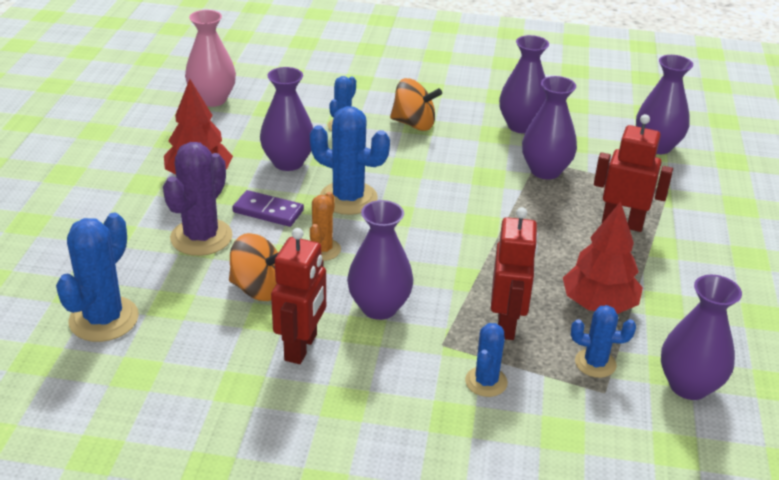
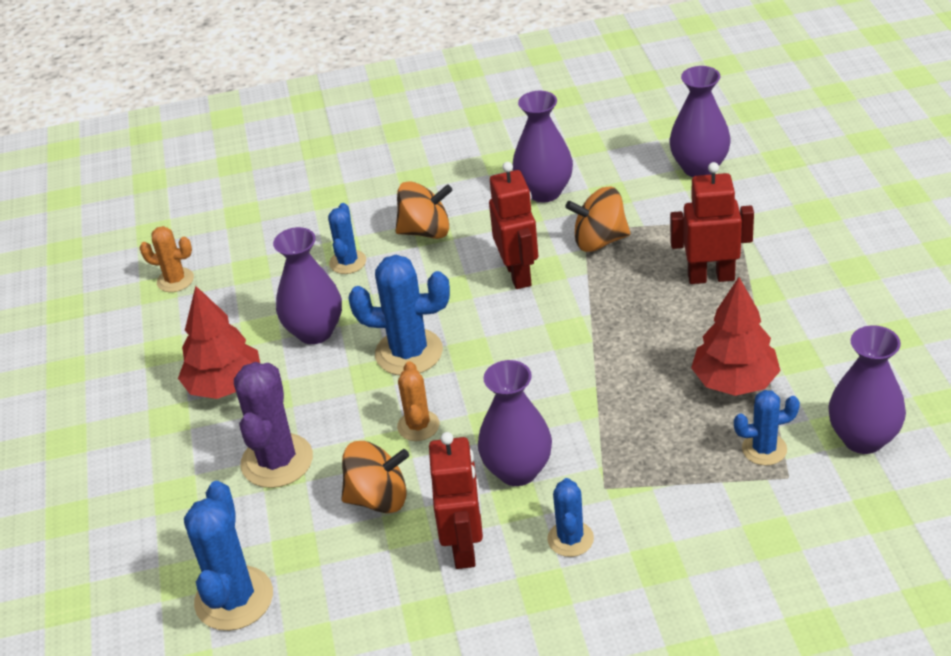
camera: 15 degrees left, 5 degrees up
(212, 99) = (175, 280): pink vase -> orange cactus
(268, 211) = (331, 401): purple domino -> none
(486, 382) = (670, 511): blue cactus -> blue cactus (570, 539)
(506, 324) = (656, 439): red robot -> red robot (518, 274)
(545, 171) = (599, 241): purple vase -> orange spinning top

